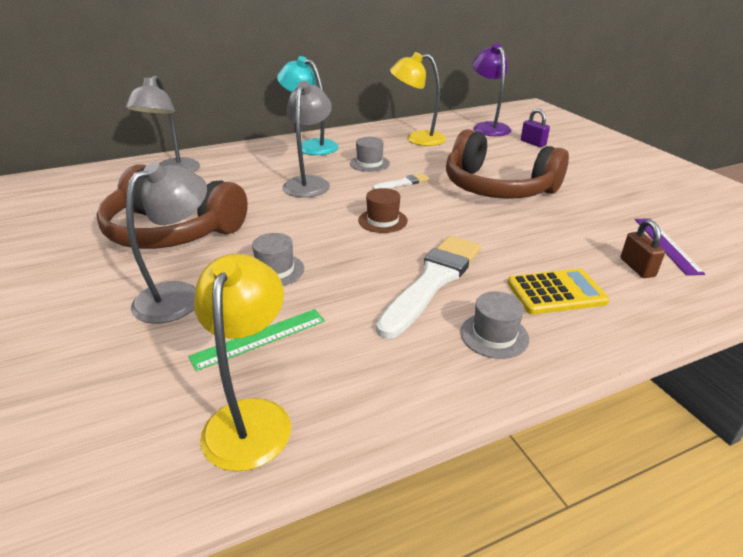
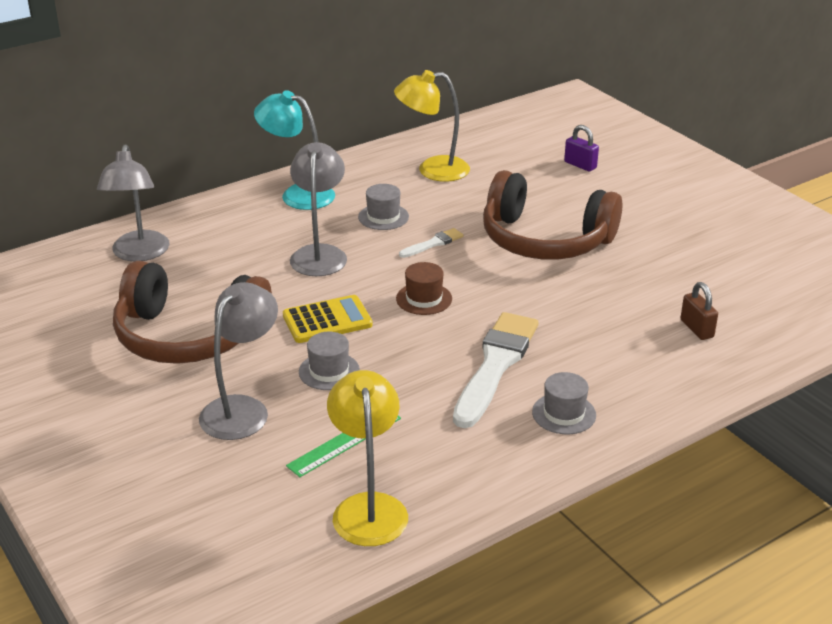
camera: 10 degrees left, 0 degrees up
(488, 127) = (520, 141): purple lamp -> none
(556, 292) = (618, 364): yellow calculator -> yellow calculator (327, 320)
(666, 245) = (728, 299): purple ruler -> none

